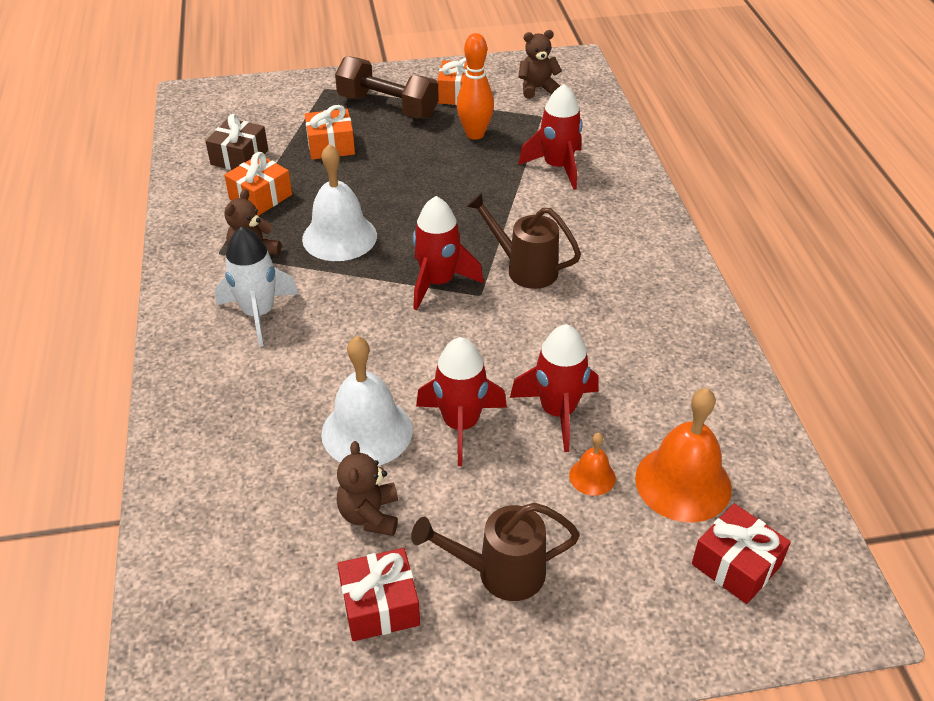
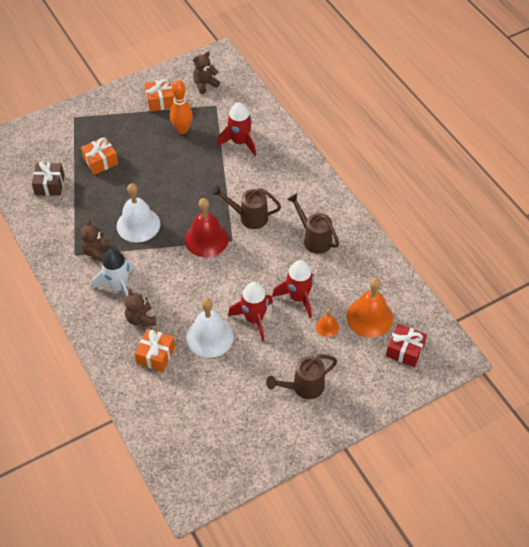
camera: 20 degrees left, 10 degrees up
(260, 197) = (78, 210): orange gift -> orange gift (156, 355)
(370, 515) = (232, 379): brown teddy bear -> brown teddy bear (141, 319)
(380, 605) = (256, 419): red gift -> none
(388, 107) = (120, 122): brown dumbbell -> none
(438, 282) = (206, 239): red rocket -> red bell
(625, 327) = (314, 239): none -> brown watering can

